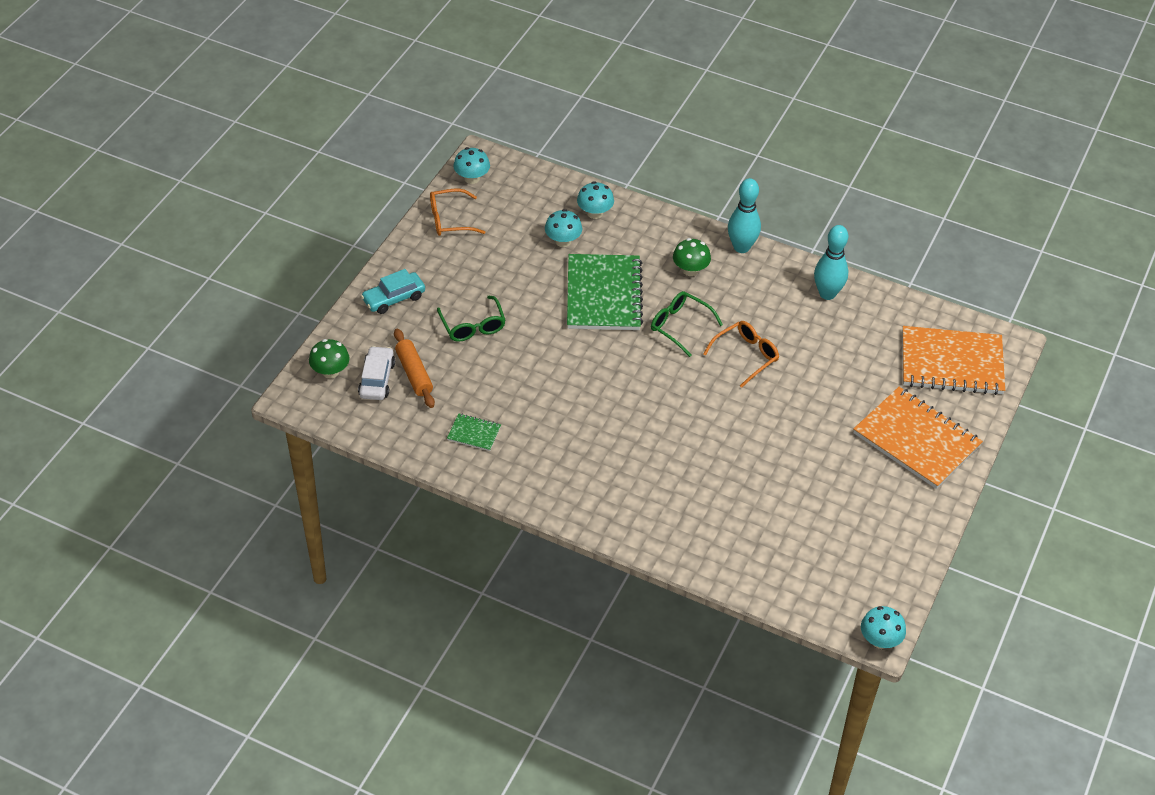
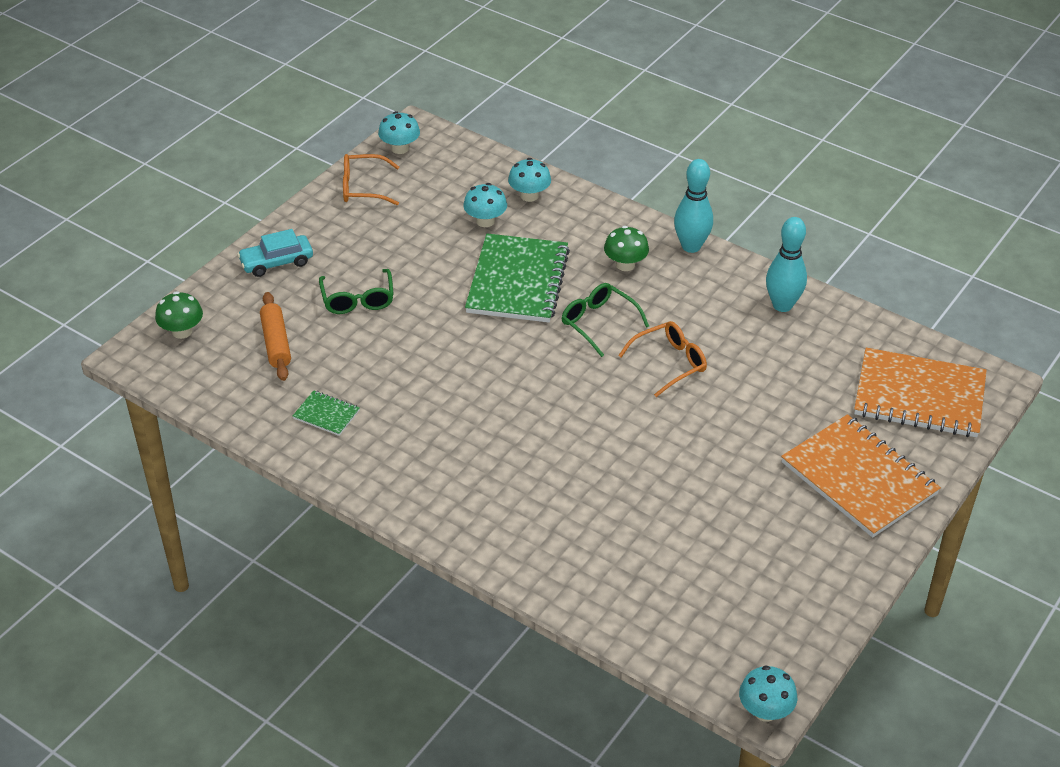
camera: 10 degrees right, 5 degrees down
(377, 379) = (232, 345): white car -> none

